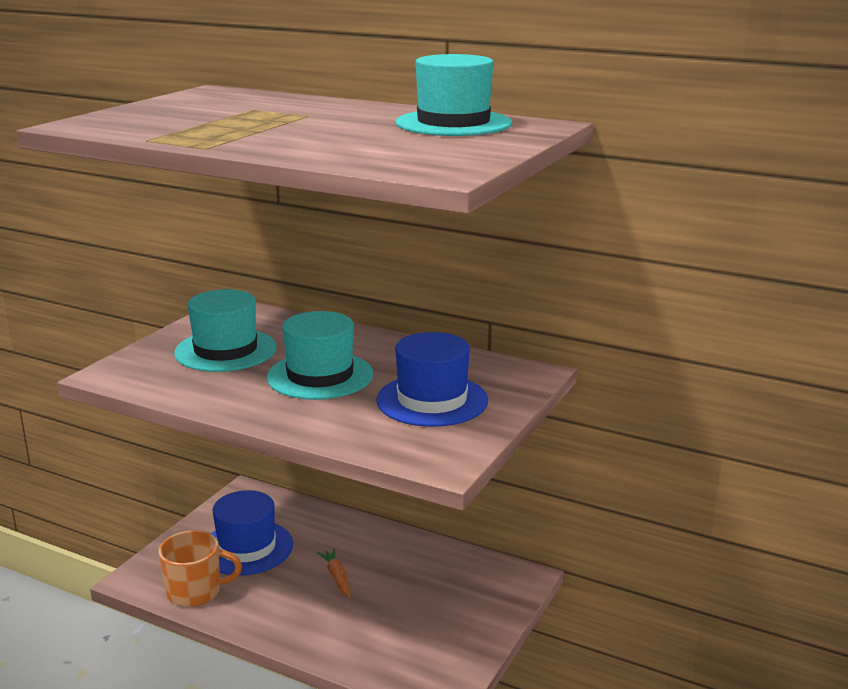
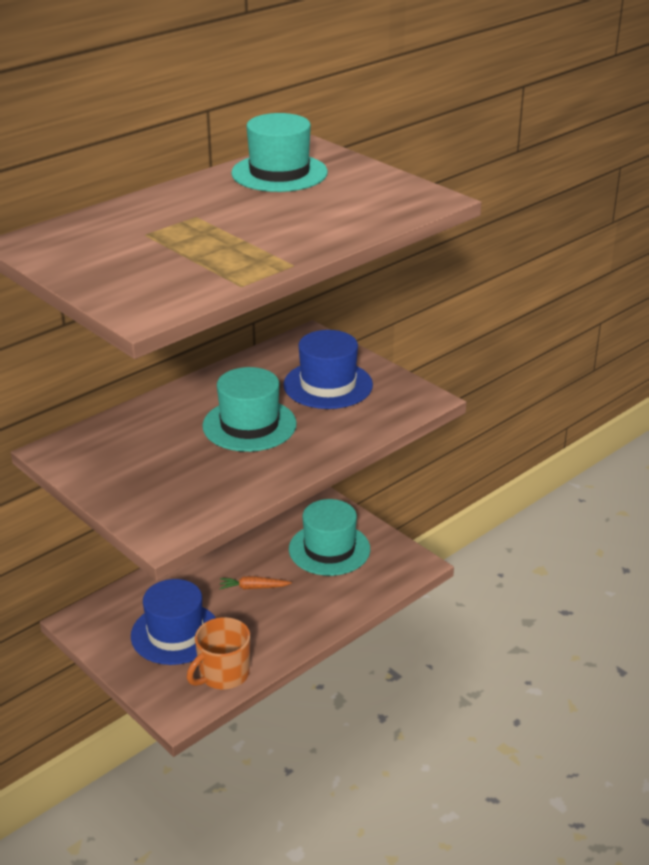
camera: 70 degrees left, 10 degrees up
(195, 591) = (223, 674): orange mug -> orange mug turned 150 degrees counterclockwise
(225, 350) = (158, 465): turquoise hat -> turquoise hat (329, 549)

